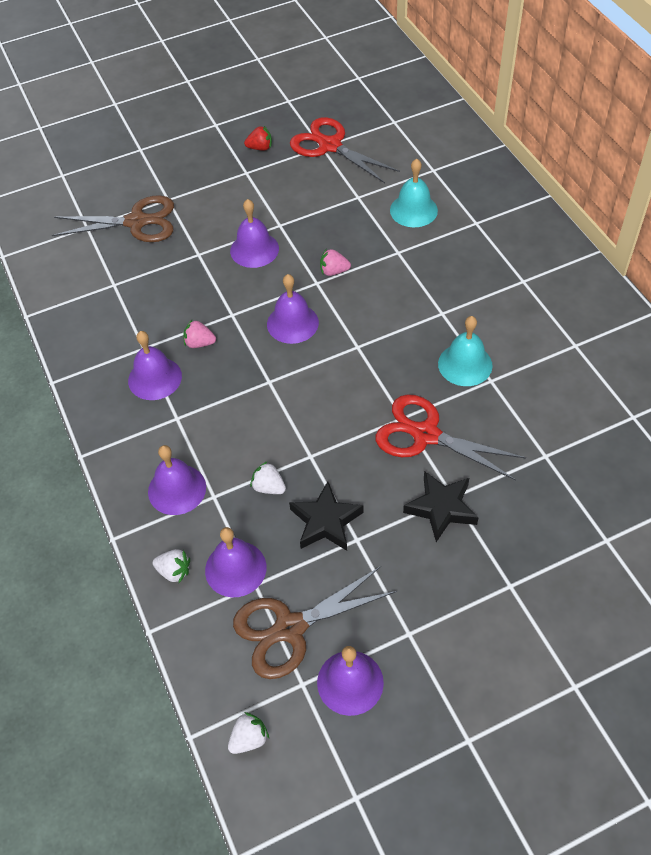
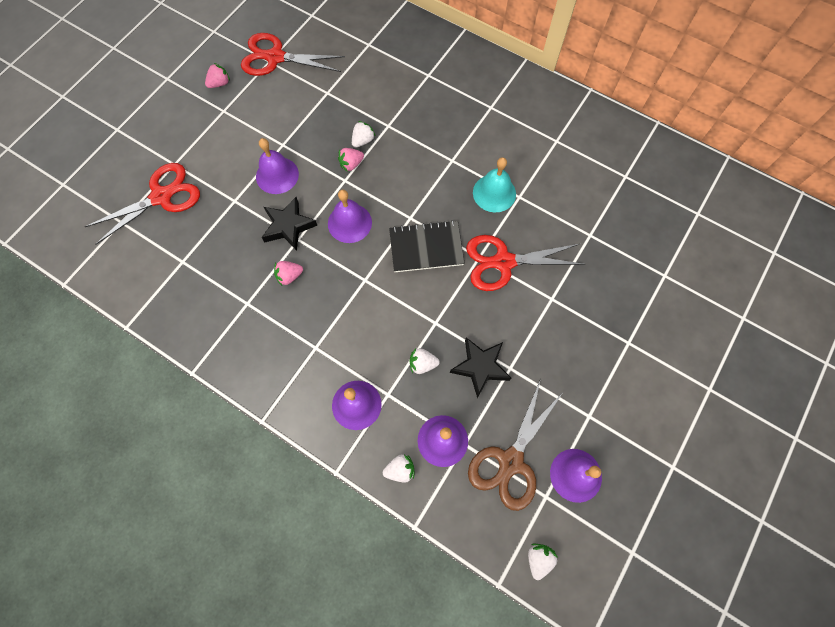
camera: 35 degrees left, 15 degrees up
(137, 222) = (162, 196): brown scissors -> red scissors
(155, 378) = (274, 324): purple bell -> none
(260, 148) = (219, 83): red strawberry -> pink strawberry
(353, 381) = (426, 247): none -> black notebook
(361, 255) = (363, 141): none -> white strawberry
(413, 210) = (376, 85): turquoise bell -> none
(441, 508) = (550, 312): black star -> black star (288, 226)

